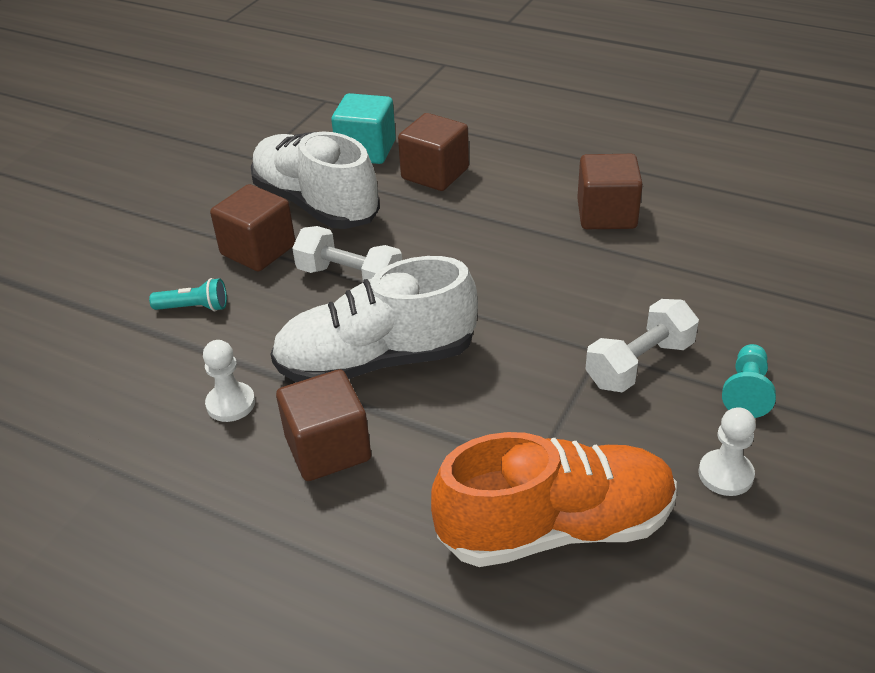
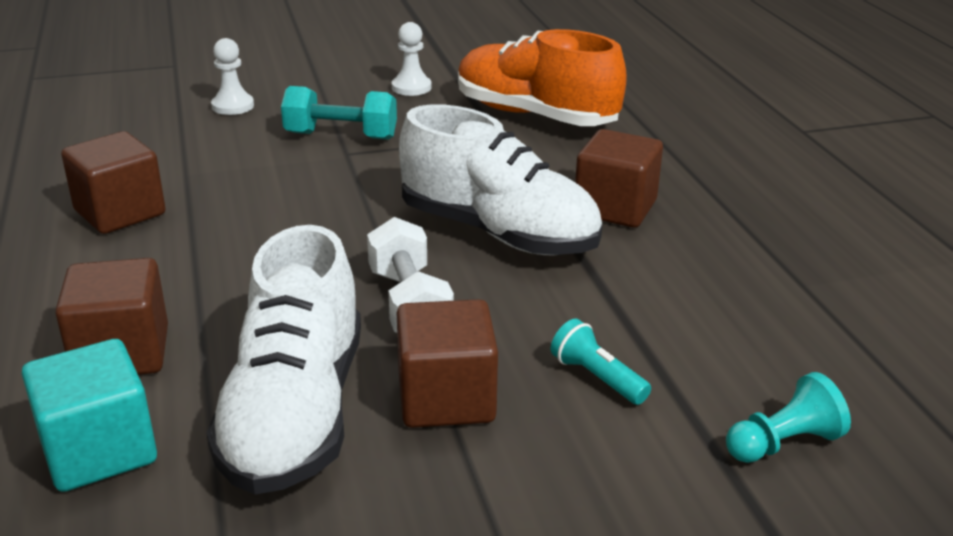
camera: 135 degrees left, 10 degrees down
(231, 404) = (656, 273): white pawn -> white pawn (233, 106)
(639, 364) = (341, 136): white dumbbell -> turquoise dumbbell
(746, 392) = (321, 99): turquoise pawn -> turquoise pawn (783, 443)

